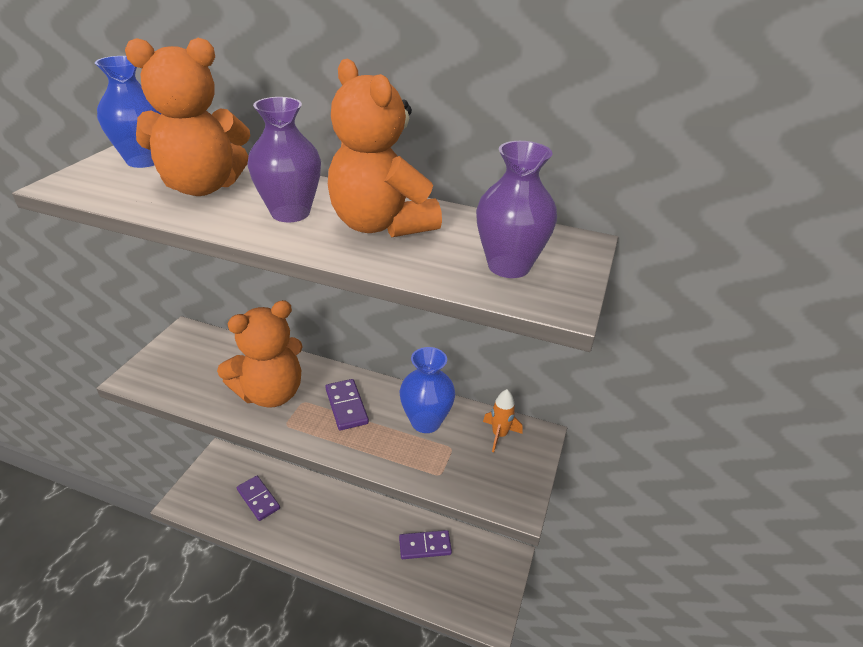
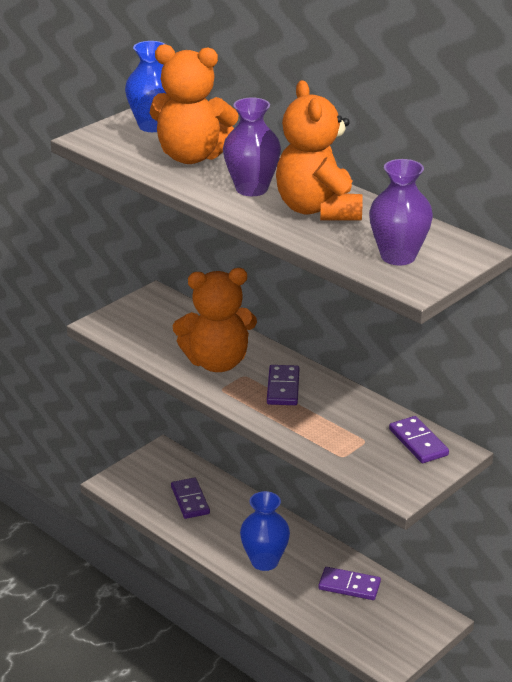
camera: 25 degrees right, 5 degrees down
(426, 422) = (352, 416): blue vase -> blue vase (264, 561)
(499, 435) = (418, 442): orange rocket -> purple domino

